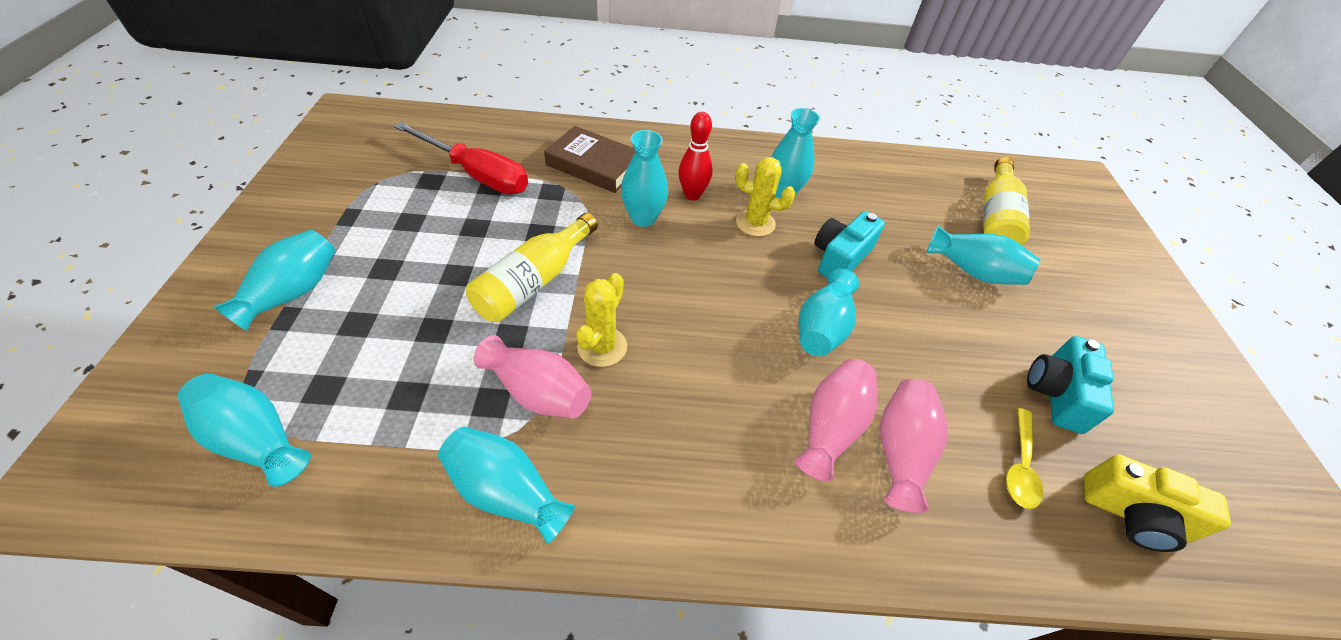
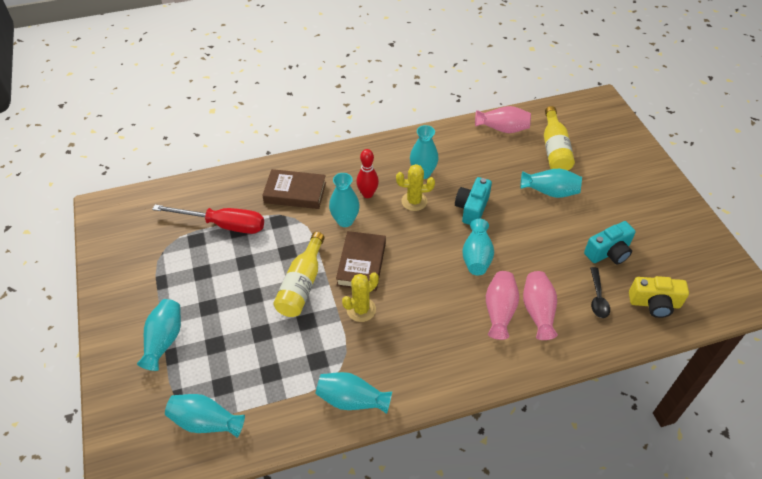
camera: 15 degrees left, 0 degrees up
(538, 392) = (340, 346): pink vase -> pink vase (503, 129)
(602, 347) = (361, 309): yellow cactus -> yellow cactus turned 45 degrees clockwise
(637, 281) = (361, 264): none -> brown book
(1020, 466) = (597, 298): yellow spoon -> black spoon
(1056, 394) = (608, 252): turquoise camera -> turquoise camera turned 120 degrees counterclockwise

